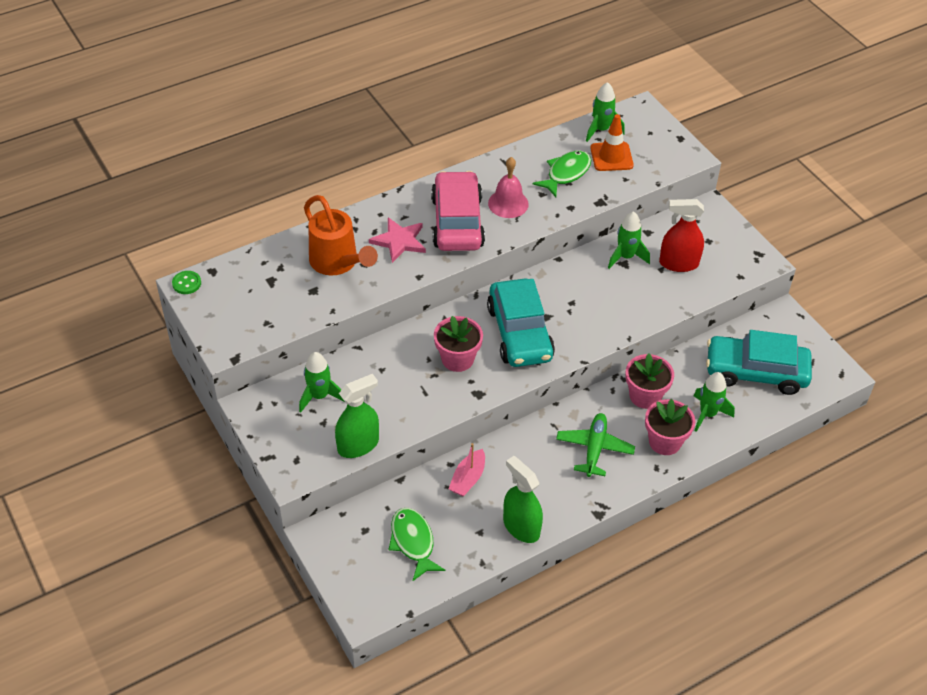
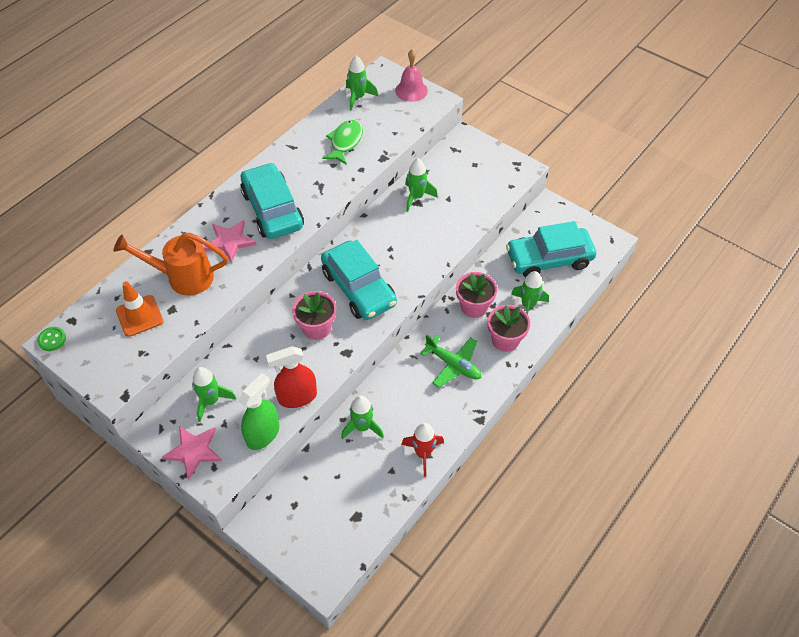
camera: 20 degrees left, 5 degrees up
(283, 438) = (194, 451): none -> pink star
(337, 263) = (183, 277): orange watering can -> orange watering can turned 150 degrees clockwise
(413, 542) = (339, 500): green fish -> none
(457, 222) = (272, 210): pink car -> turquoise car
(468, 479) = (362, 427): pink boat -> green rocket
(508, 203) = (308, 181): pink bell -> pink bell (411, 90)
(521, 527) = (423, 454): green spray bottle -> red rocket
(594, 448) = (453, 365): green plane -> green plane turned 135 degrees clockwise
(611, 157) = (376, 117): orange traffic cone -> orange traffic cone (139, 316)
(678, 263) = (460, 190): red spray bottle -> red spray bottle (297, 397)

